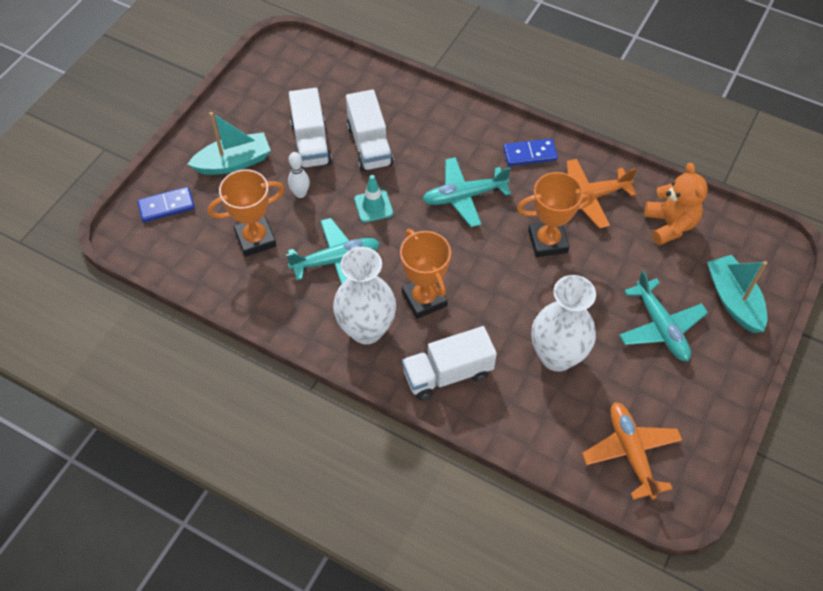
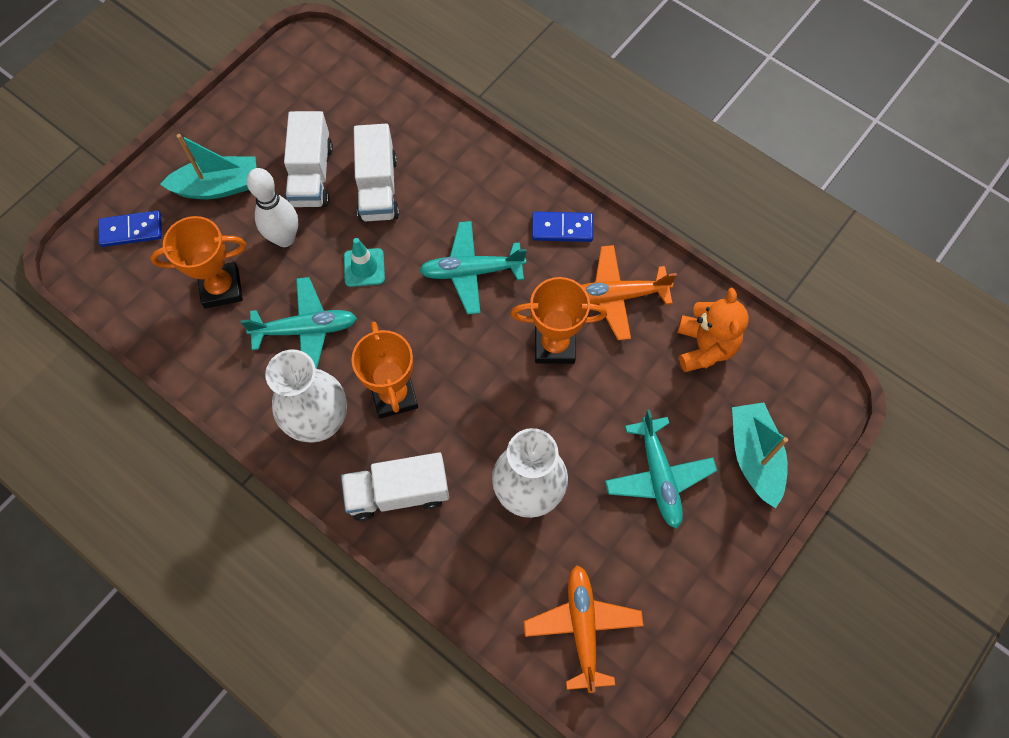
camera: 10 degrees right, 10 degrees up
(300, 193) = (285, 238): white bowling pin -> white bowling pin, size x1.62

